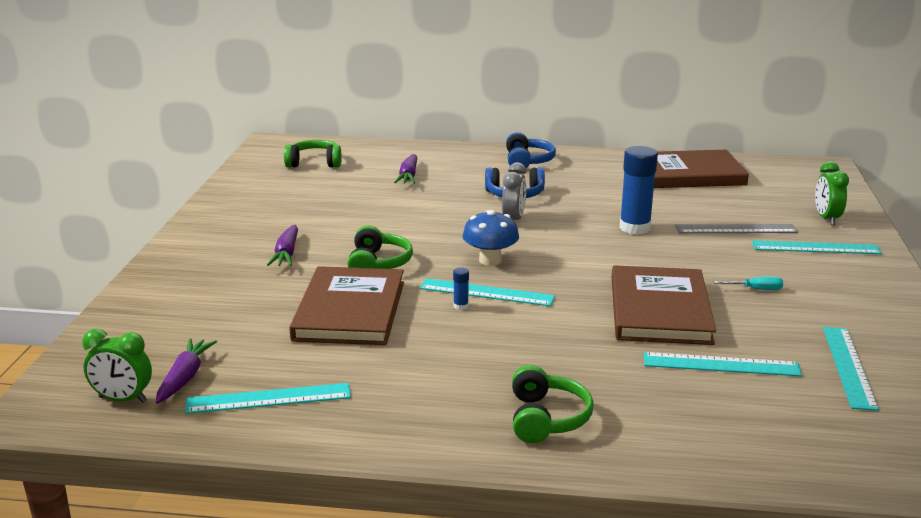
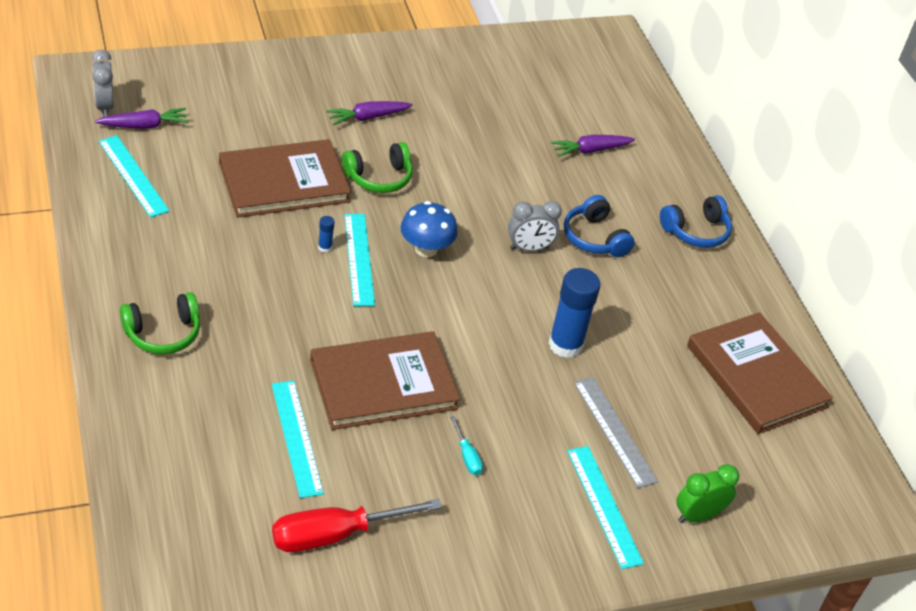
camera: 60 degrees right, 20 degrees up
(123, 399) = (104, 106): green clock -> grey clock
(314, 163) = (579, 78): green headphones -> none
(849, 366) = (334, 535): turquoise ruler -> red screwdriver

